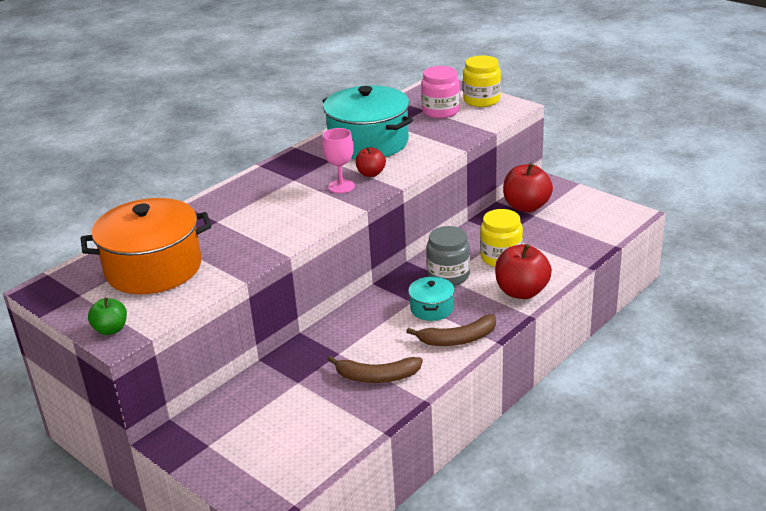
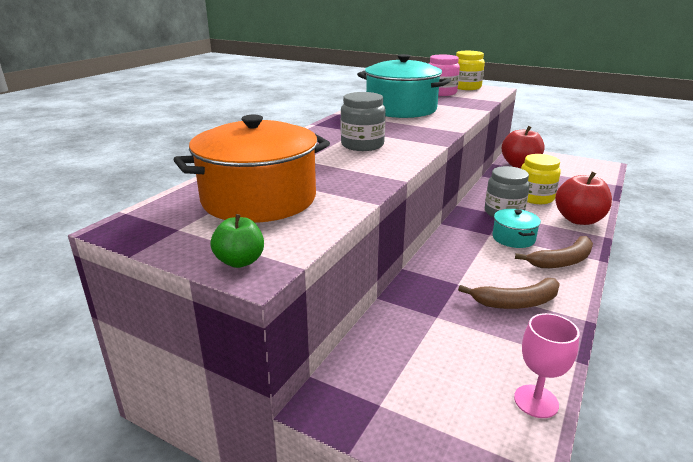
camera: 15 degrees left, 5 degrees down
(284, 203) = (362, 145): none -> grey jar
(341, 186) = (406, 133): pink goblet -> pink goblet (536, 401)
(371, 173) = (424, 125): red apple -> none

